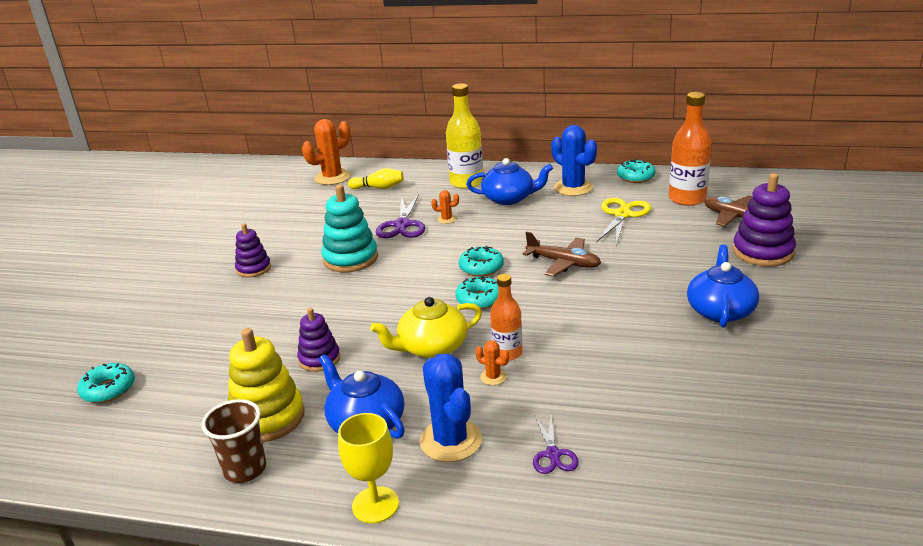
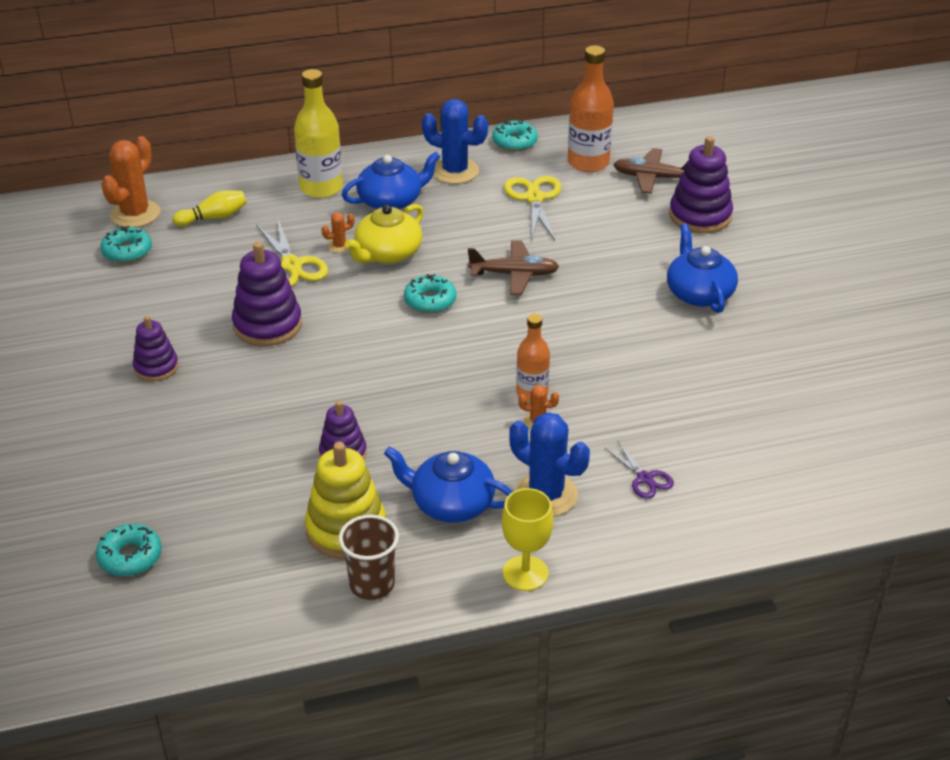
camera: 30 degrees left, 10 degrees up
(350, 258) = (267, 325): turquoise stacking toy -> purple stacking toy
(402, 225) = (291, 266): purple scissors -> yellow scissors
(431, 347) = (451, 407): yellow teapot -> yellow teapot (387, 253)
(479, 299) = (458, 340): turquoise donut -> turquoise donut (127, 251)

